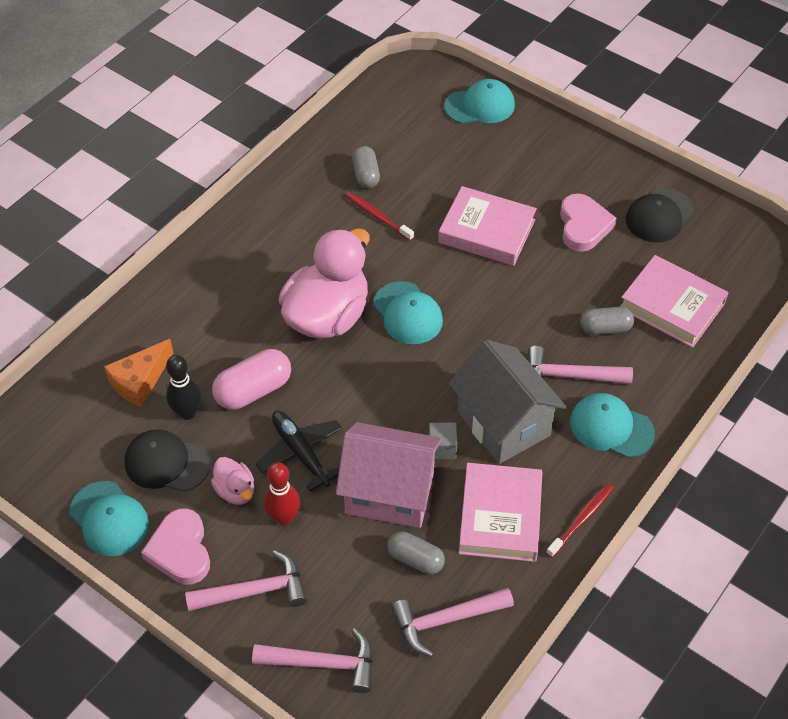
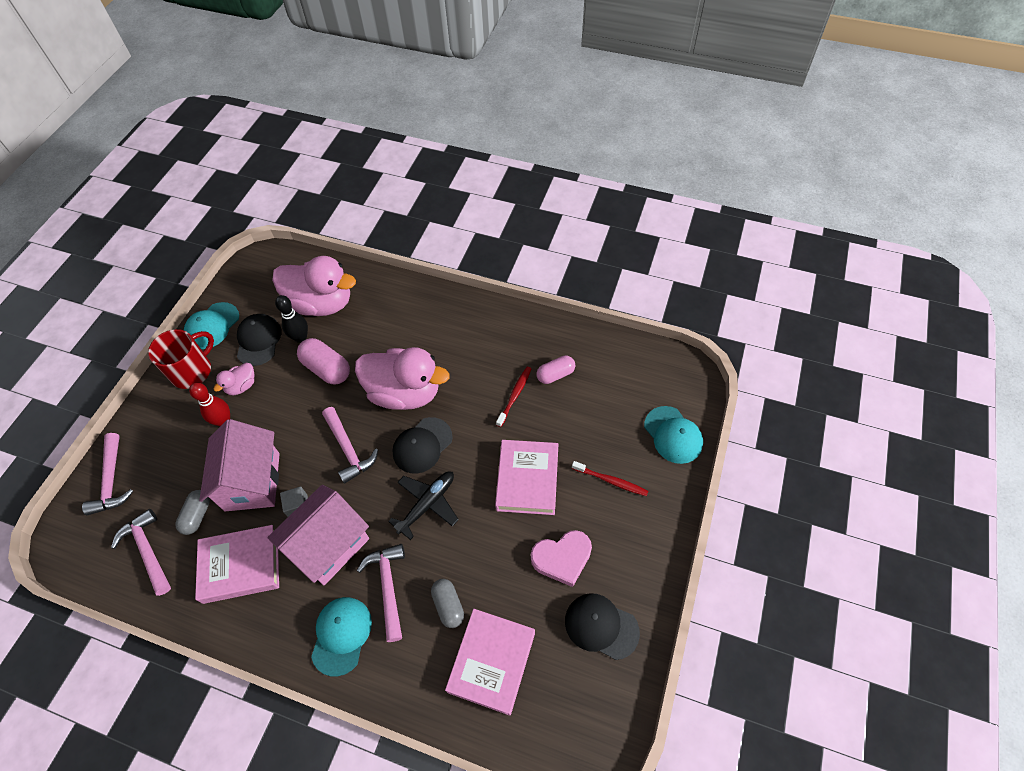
camera: 75 degrees right, 5 degrees up
(140, 381) = (321, 303): orange cheese -> pink duck
(180, 550) = (192, 371): pink heart -> red mug
(255, 591) = (164, 423): pink hammer -> pink hammer (348, 449)
(300, 452) = (279, 414): black plane -> black plane (427, 504)
(366, 175) = (555, 374): grey capsule -> pink capsule
(408, 313) = (422, 445): turquoise cap -> black cap
(503, 423) = (329, 545): grey house -> pink house
(581, 519) = (245, 631): red toothbrush -> red toothbrush (611, 481)

